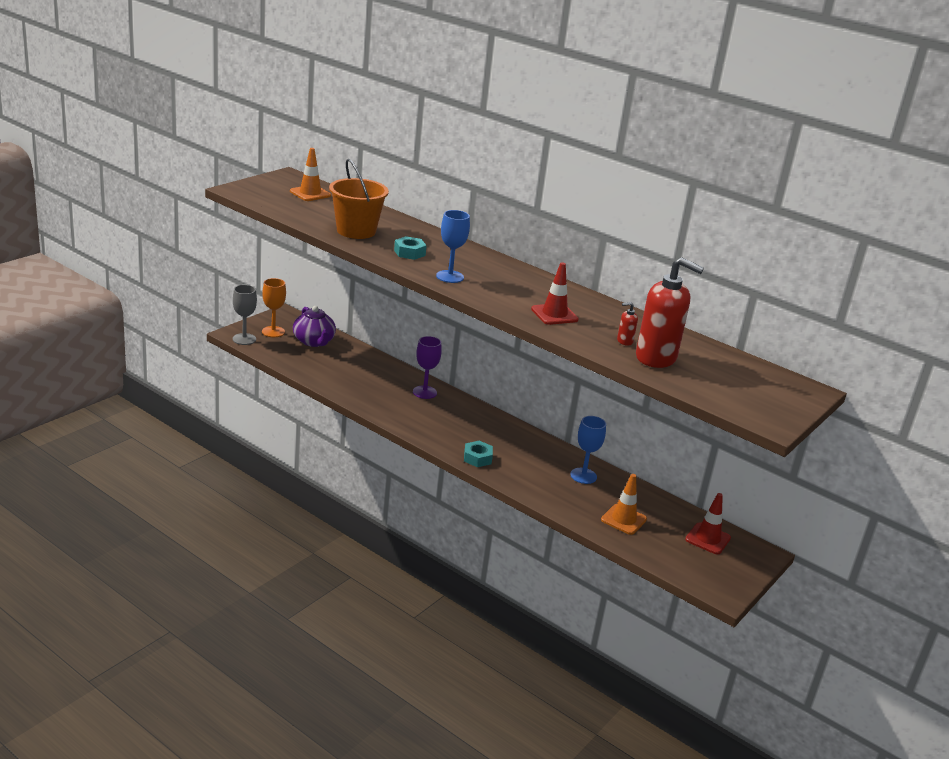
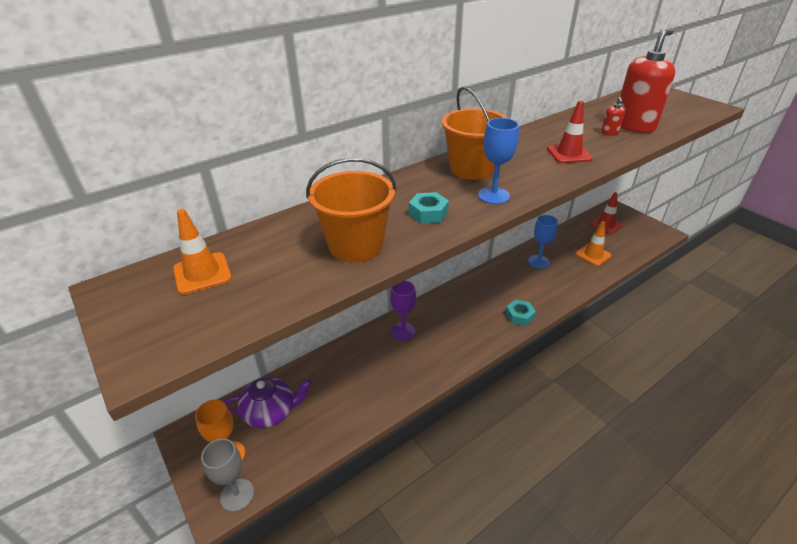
camera: 70 degrees left, 10 degrees up
(493, 270) = (471, 169): none -> orange bucket

